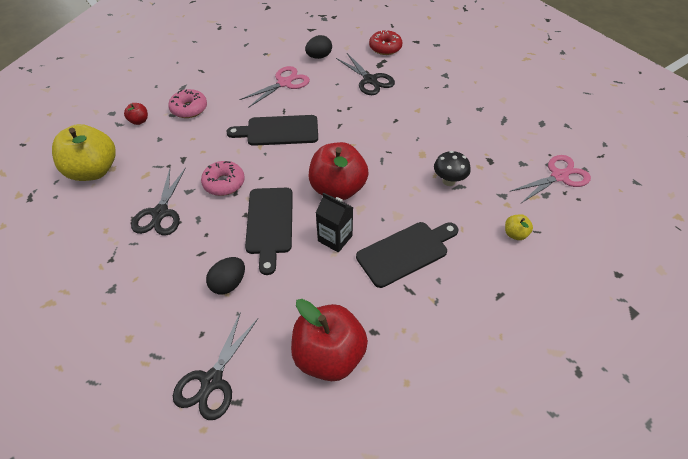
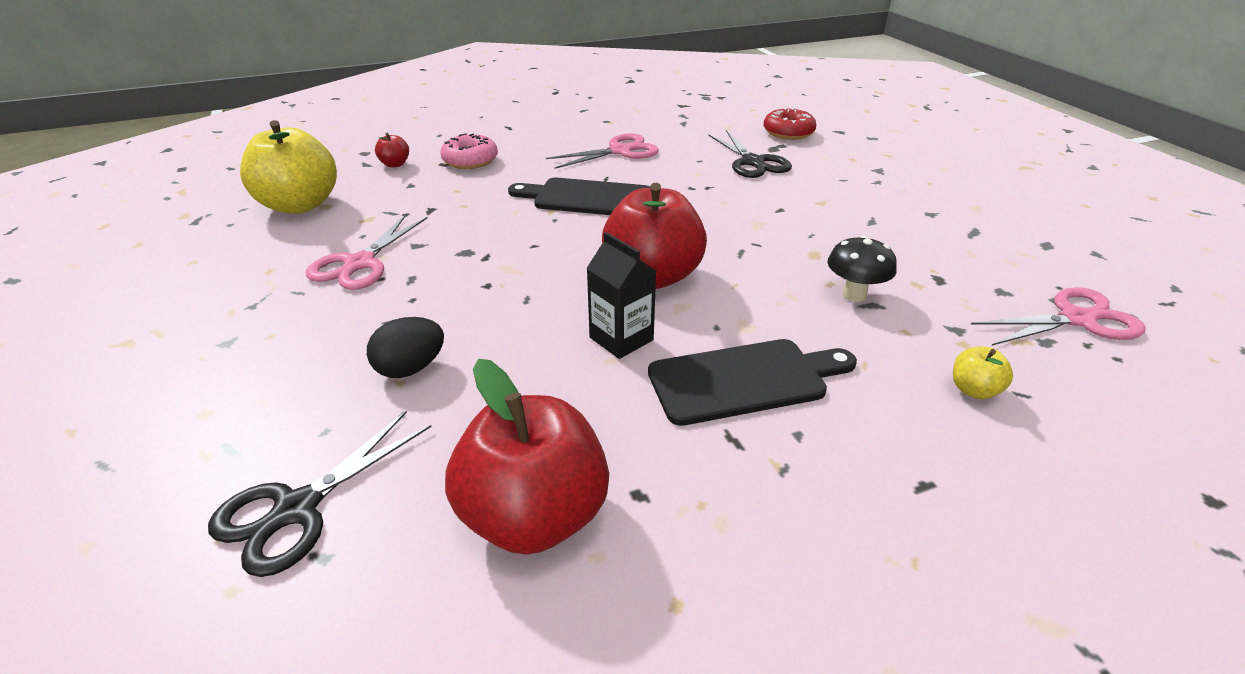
camera: 15 degrees right, 15 degrees down
(160, 213) = (360, 264): black scissors -> pink scissors
(224, 183) = (474, 243): pink donut -> none
(269, 224) = (519, 302): black cutting board -> none
(319, 57) = (683, 131): black egg -> none

